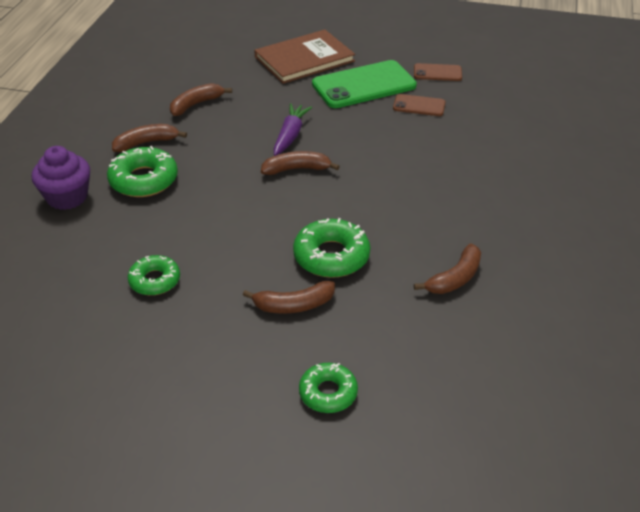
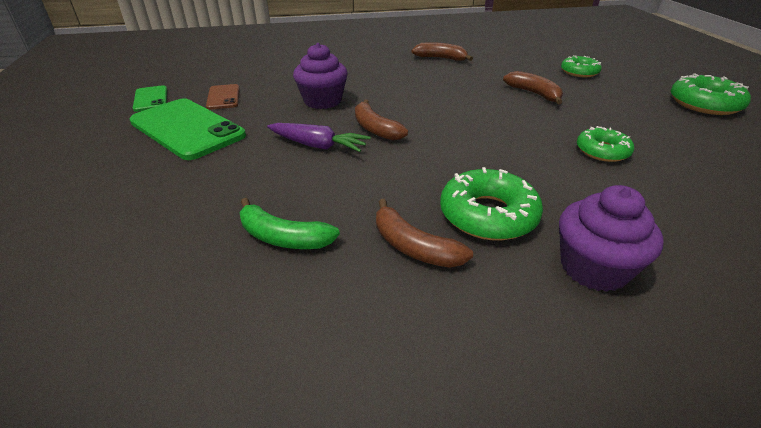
camera: 115 degrees left, 5 degrees down
(196, 104) = (283, 237): brown banana -> green banana
(290, 135) = (318, 146): purple carrot -> purple carrot turned 150 degrees counterclockwise
(304, 59) = (117, 181): brown book -> none
(331, 256) = (470, 92): green donut -> green donut (704, 104)
(375, 155) = (322, 101): none -> purple cupcake
(437, 73) = (151, 99): brown phone -> green phone

